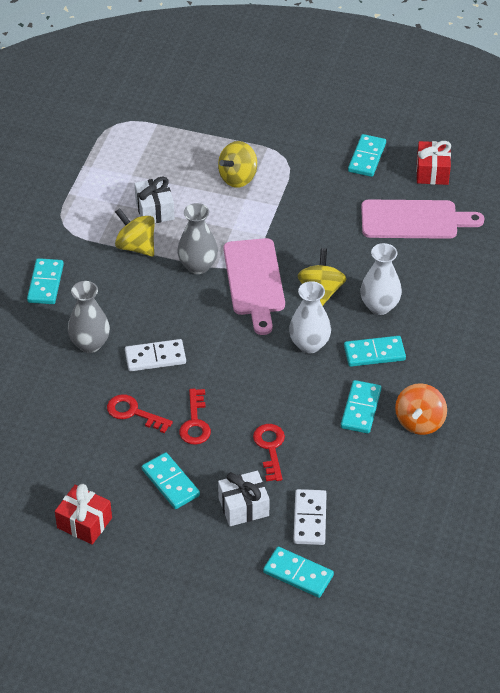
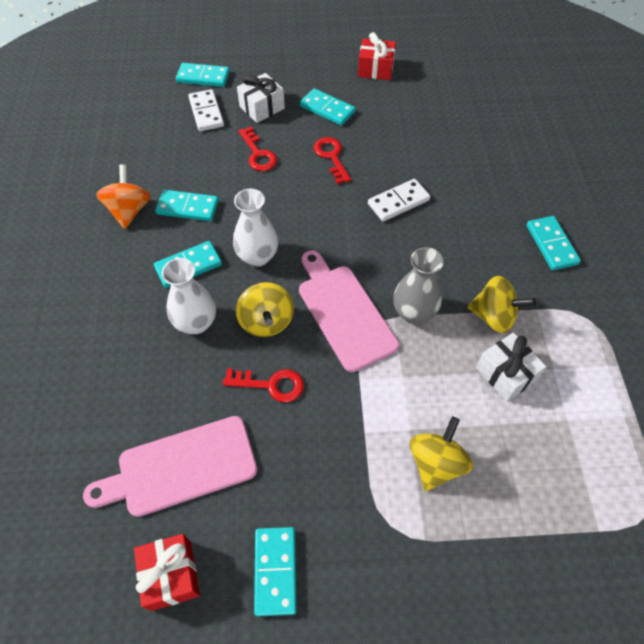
camera: 160 degrees right, 10 degrees up
(90, 344) = (465, 198): grey vase -> none
(133, 413) = (388, 151): red key -> red key (271, 385)
(361, 409) = (188, 208): turquoise domino -> turquoise domino turned 75 degrees counterclockwise

